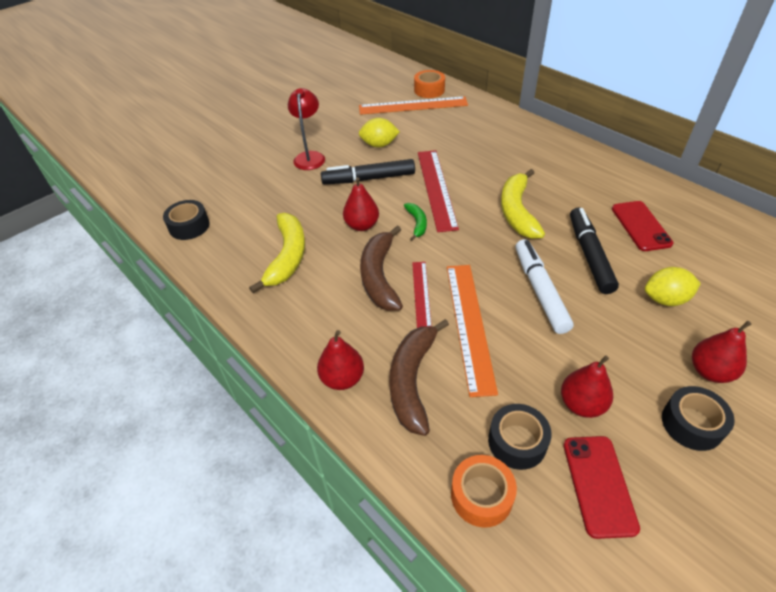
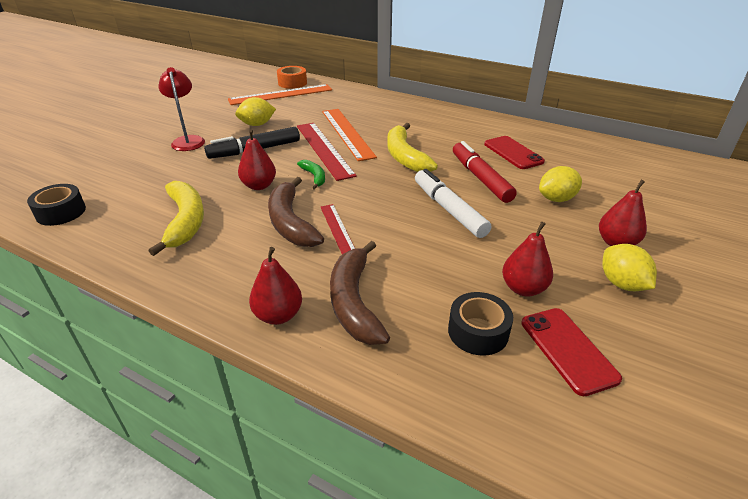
camera: 20 degrees left, 10 degrees down
(469, 325) = (394, 246): orange ruler -> orange ruler (347, 133)
(481, 495) = (462, 387): orange tape -> none
(589, 255) = (480, 178): black marker -> red marker
(692, 424) = (622, 284): black tape -> yellow lemon

